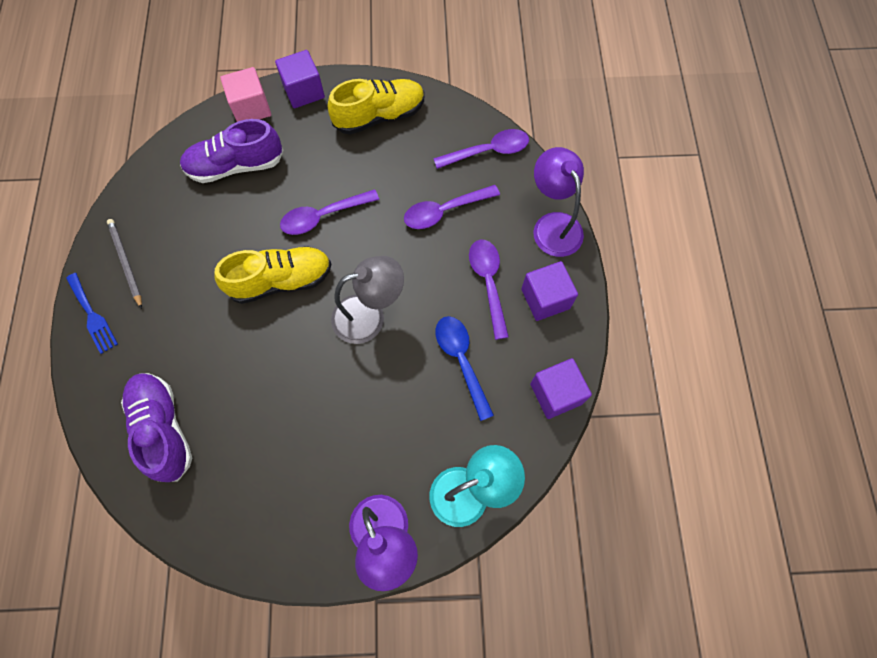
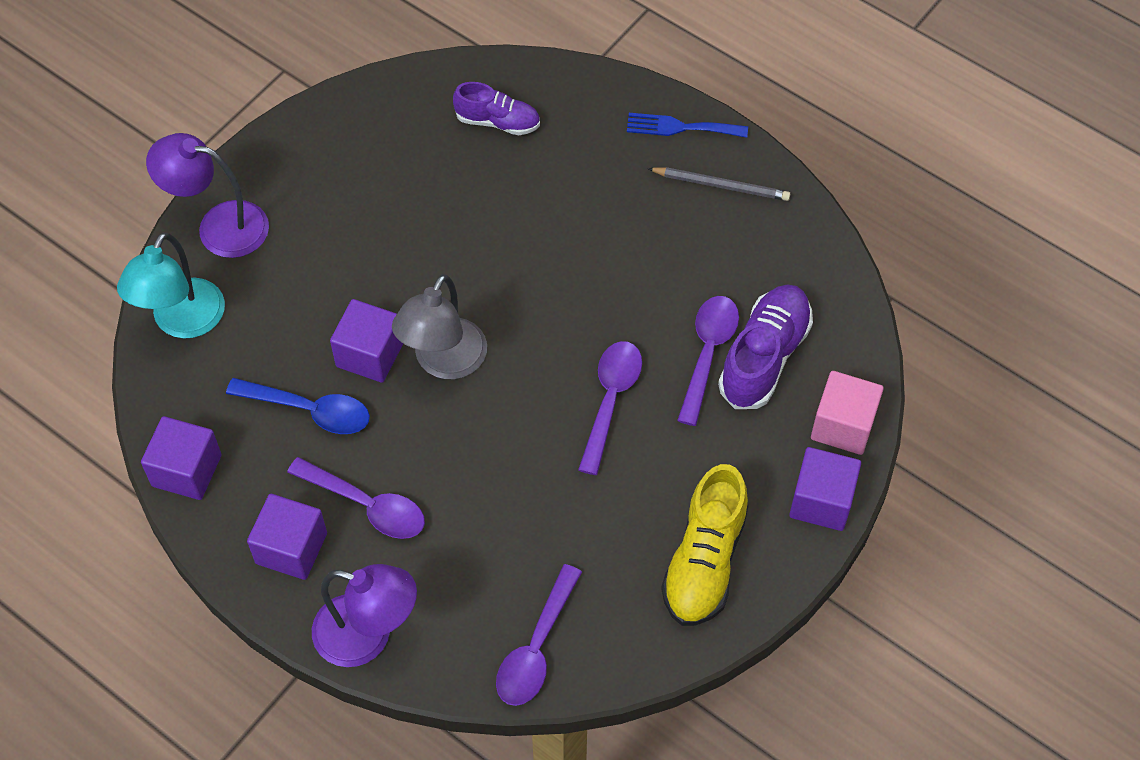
camera: 130 degrees right, 10 degrees down
(163, 429) = (498, 122): purple shoe -> purple shoe, size x0.63
(281, 280) = (565, 308): yellow shoe -> none
(398, 360) = (370, 354): none -> purple cube
(444, 211) = (499, 531): purple spoon -> purple spoon (707, 354)

